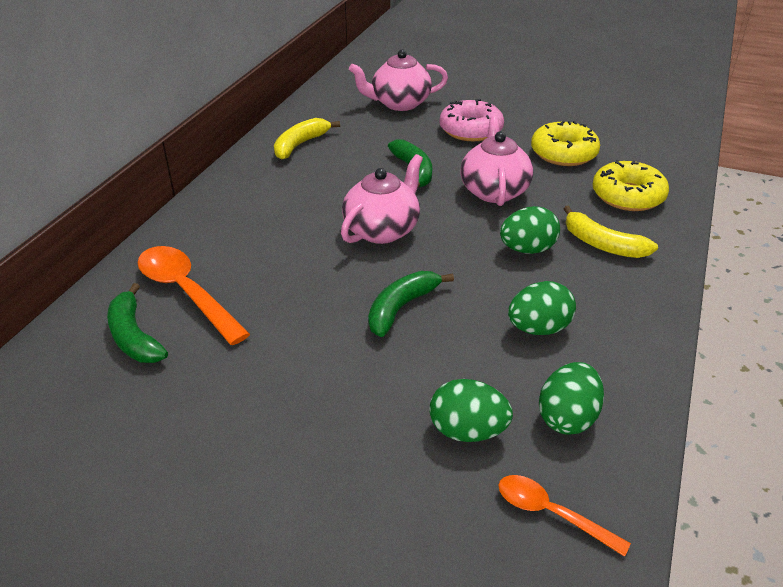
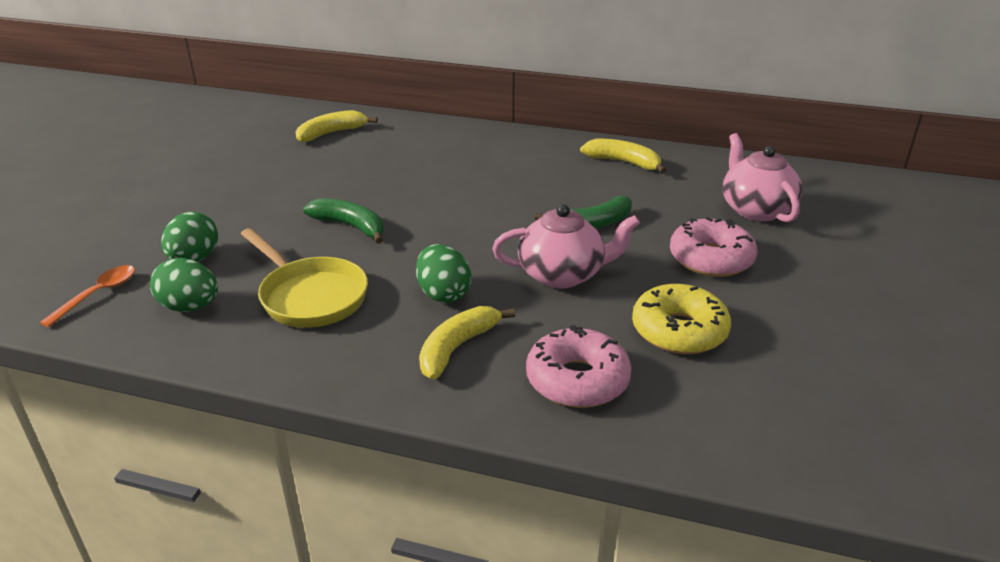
camera: 85 degrees right, 5 degrees down
(134, 336) = (331, 133): green banana -> yellow banana
(186, 292) = (379, 142): orange spoon -> none
(382, 230) = (472, 212): pink teapot -> none
(538, 329) = (310, 296): green egg -> yellow pan
(628, 196) = (577, 380): yellow donut -> pink donut

